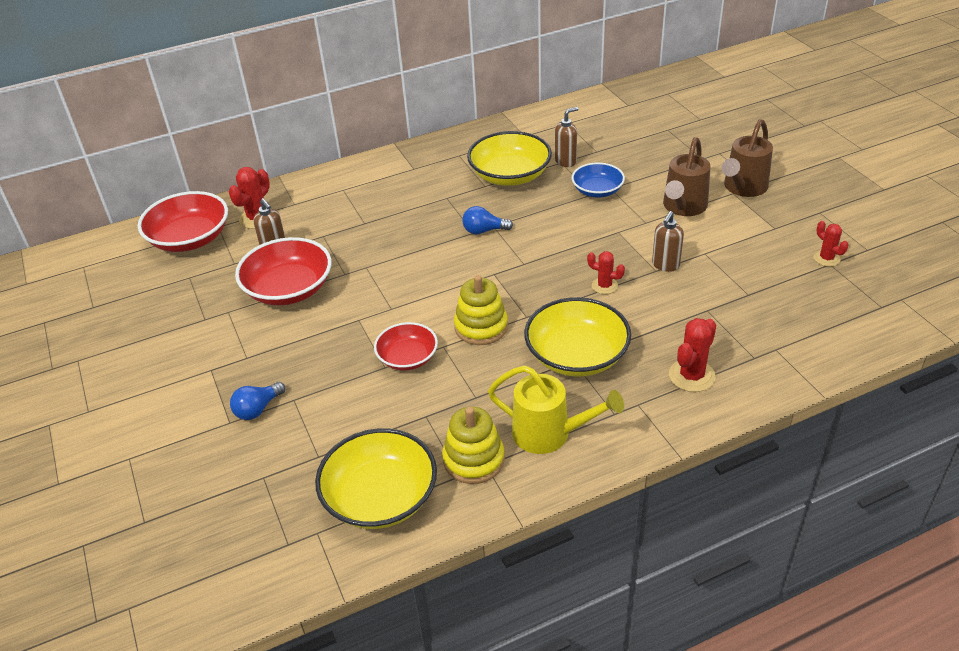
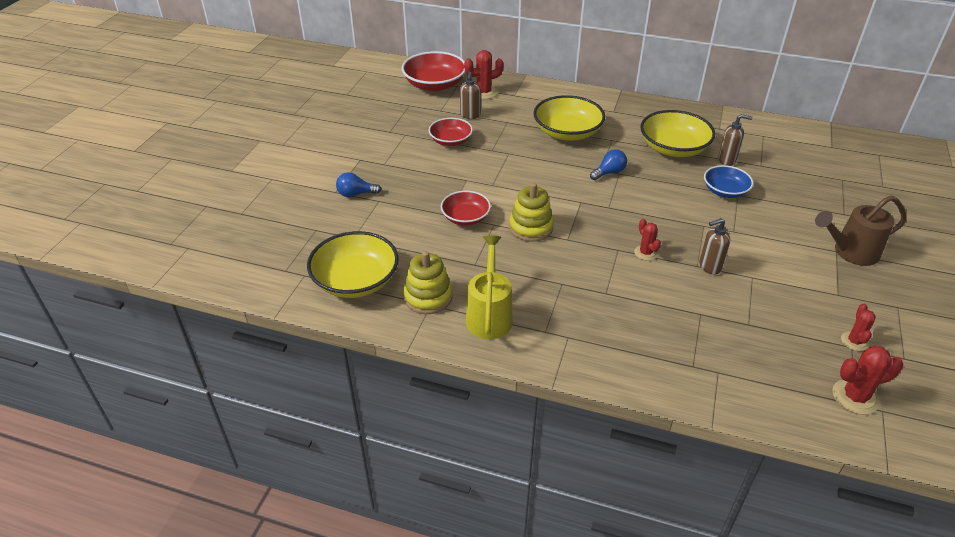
camera: 40 degrees right, 0 degrees up
(289, 289) = (451, 141): red bowl -> red bowl, size x0.61
(484, 231) = (609, 173): blue light bulb -> blue light bulb turned 105 degrees clockwise
(550, 434) = (489, 315): yellow watering can -> yellow watering can turned 150 degrees counterclockwise
(576, 355) = (568, 282): yellow bowl -> yellow bowl (567, 132)
(683, 207) = (778, 238): brown watering can -> none
(691, 376) = (629, 346): red cactus -> red cactus (855, 397)

